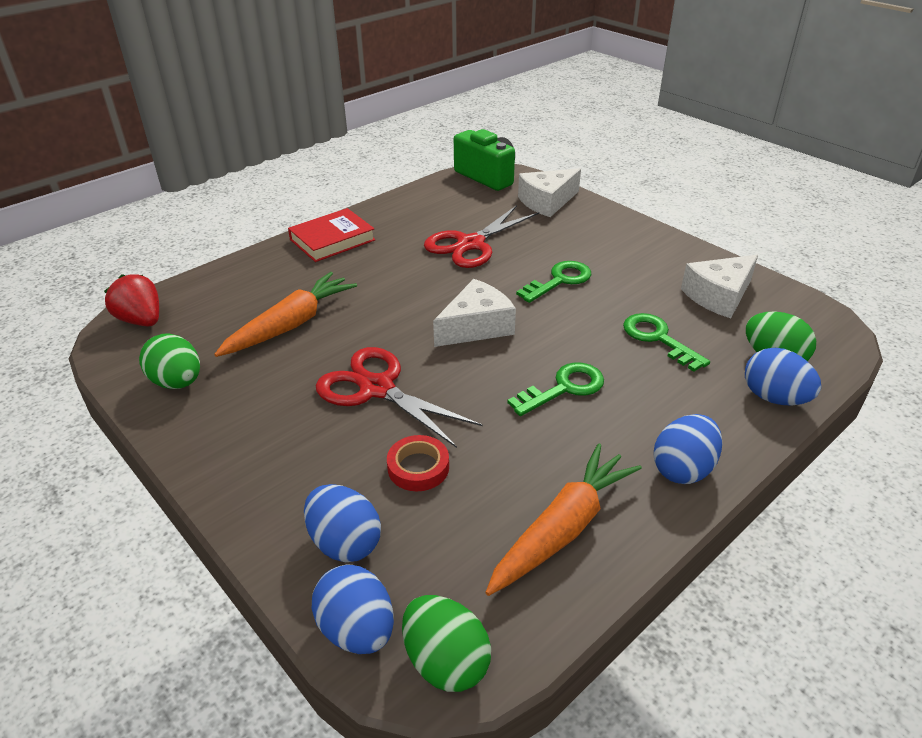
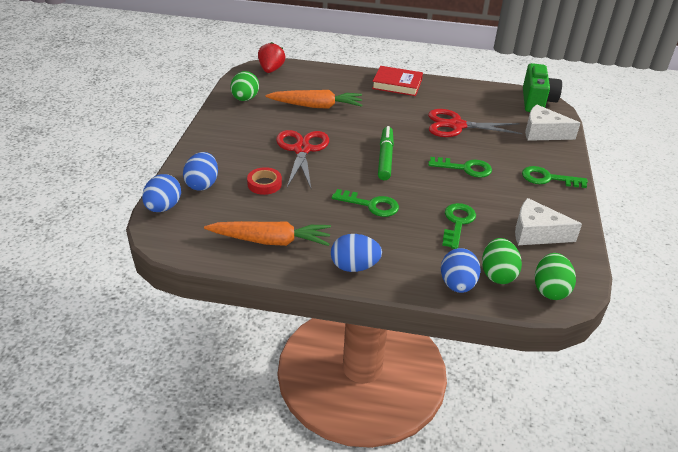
camera: 50 degrees right, 0 degrees up
(446, 661) = (168, 236): green egg -> green egg (550, 290)
(476, 327) = (385, 158): white cheese -> green marker
(630, 240) = (548, 178): none -> green key

